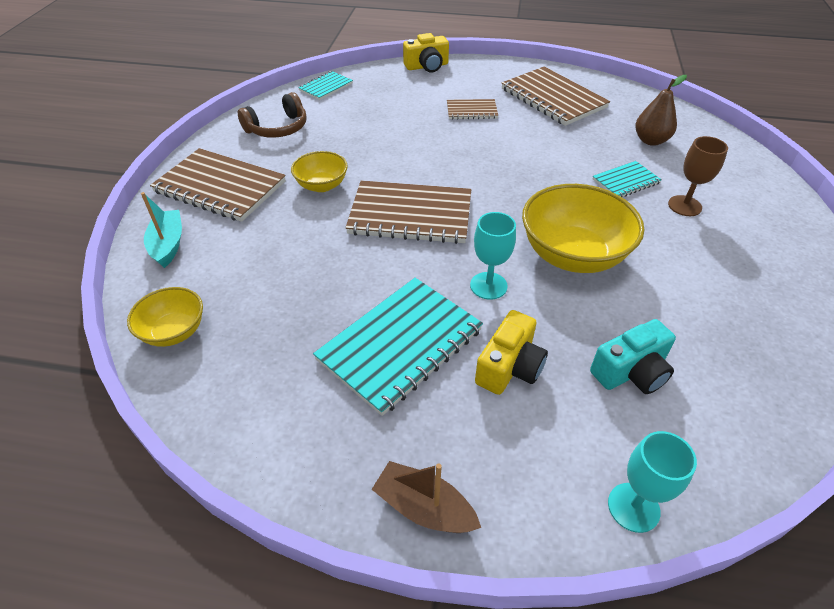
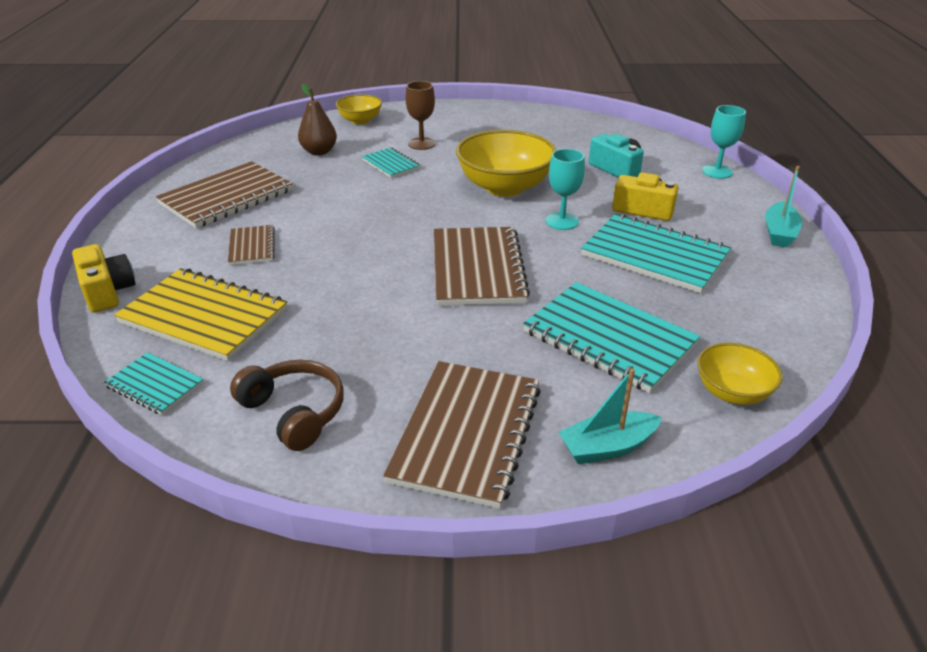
camera: 100 degrees left, 10 degrees down
(279, 274) = (609, 338): none -> turquoise notebook
(322, 185) = (439, 338): yellow bowl -> yellow bowl (360, 121)
(387, 97) = (204, 317): none -> yellow notebook
(424, 508) = (779, 233): brown boat -> turquoise boat

